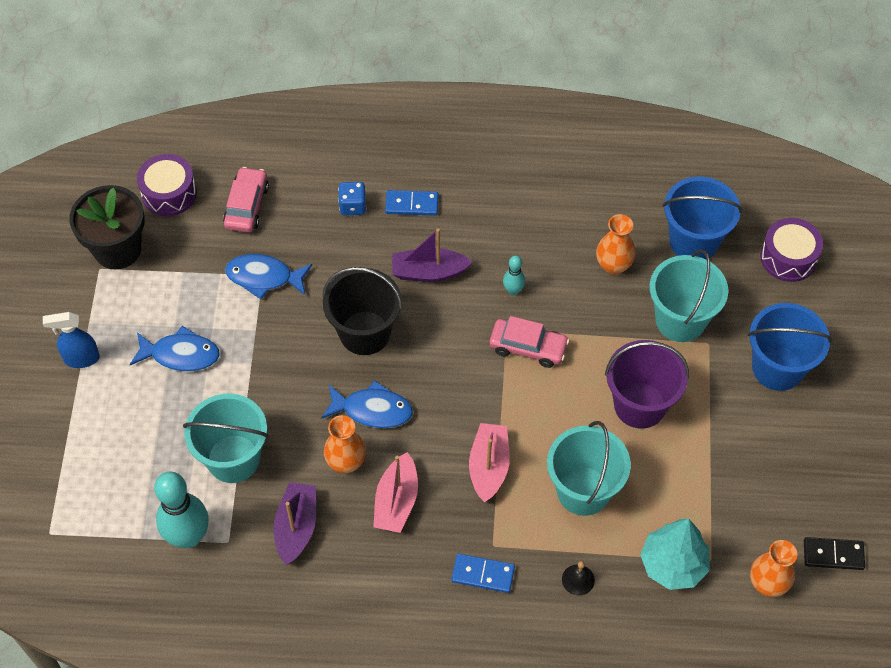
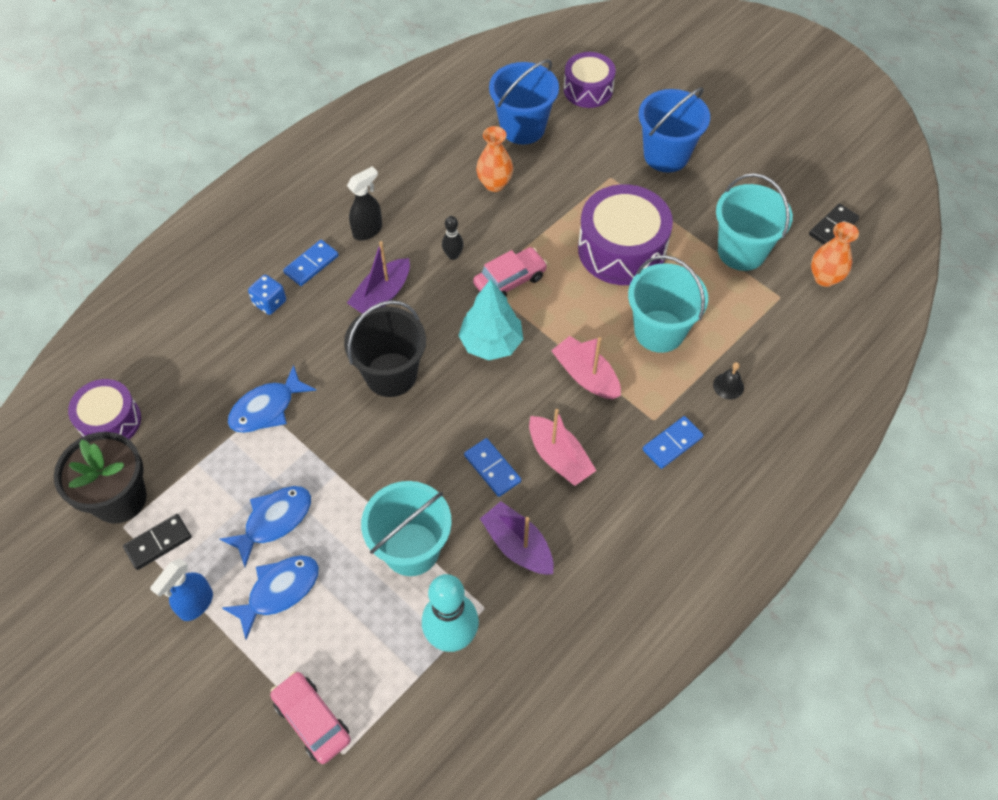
camera: 50 degrees left, 0 degrees up
(106, 299) = (158, 543): none -> black domino
(246, 206) = (187, 374): pink car -> pink car (312, 720)
(346, 462) = (492, 468): orange vase -> blue domino
(372, 410) = (464, 417): blue fish -> blue fish (279, 591)
(479, 215) = (368, 230): none -> black spray bottle
(513, 290) = (453, 255): turquoise bowling pin -> black bowling pin
(640, 405) = (621, 249): purple bucket -> purple drum
(673, 565) = (765, 321): turquoise tree -> turquoise tree (491, 343)
(680, 320) = (577, 179): turquoise bucket -> turquoise bucket (741, 251)

